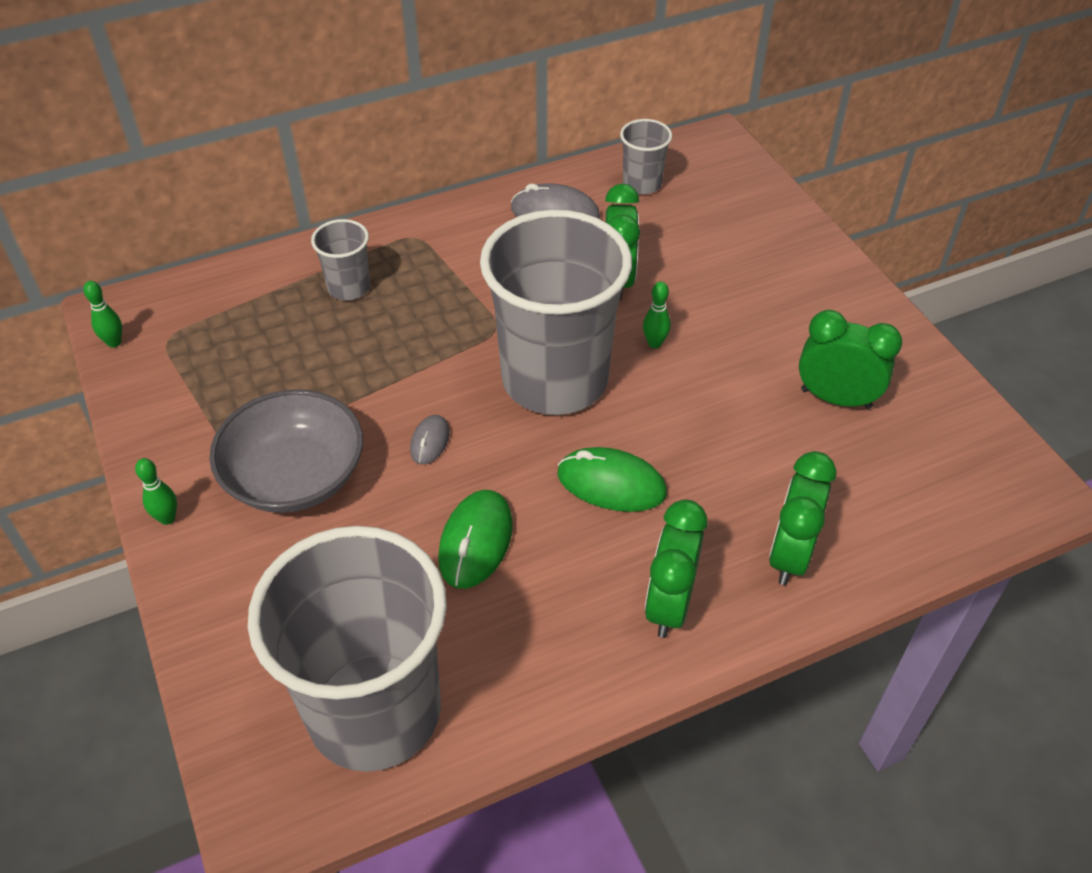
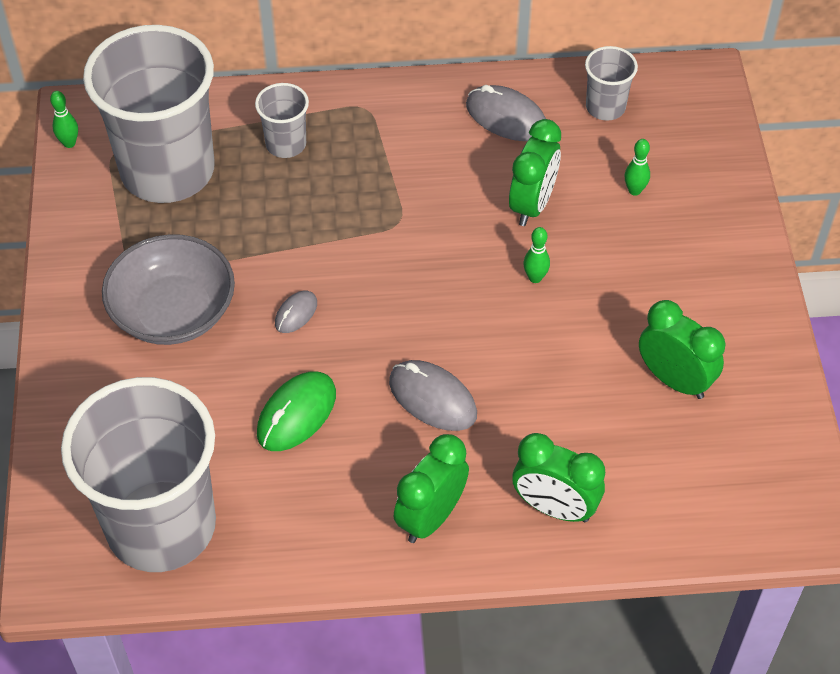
camera: 20 degrees right, 5 degrees up
(167, 518) = (60, 317): green bowling pin -> green bowling pin (634, 190)
(555, 379) = (428, 287): grey cup -> grey cup (167, 170)
(611, 484) = (432, 398): green mouse -> grey mouse
(789, 554) = (554, 508): green clock -> green clock turned 105 degrees counterclockwise

